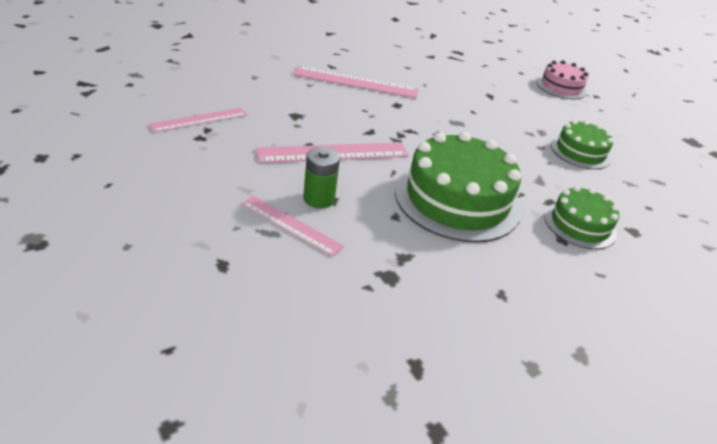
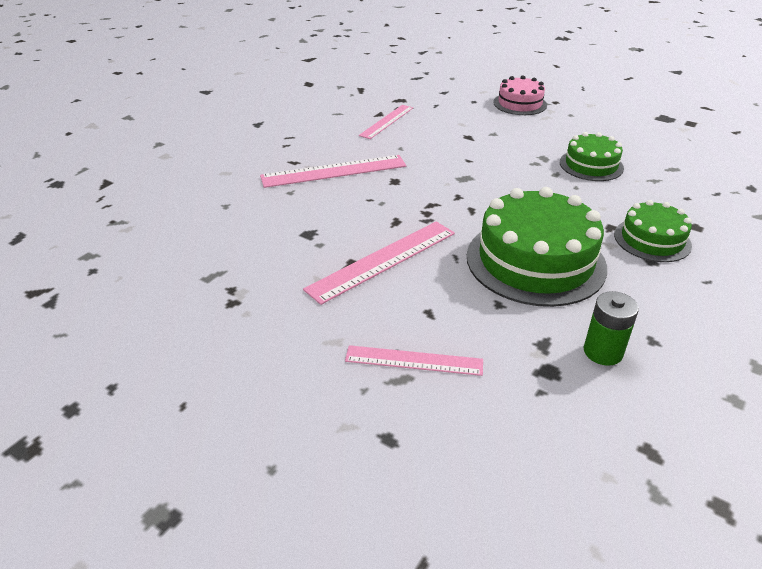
camera: 20 degrees left, 0 degrees up
(199, 120) = (212, 282): pink ruler -> pink ruler (387, 121)
(319, 199) = (414, 318): green battery -> green battery (603, 352)

